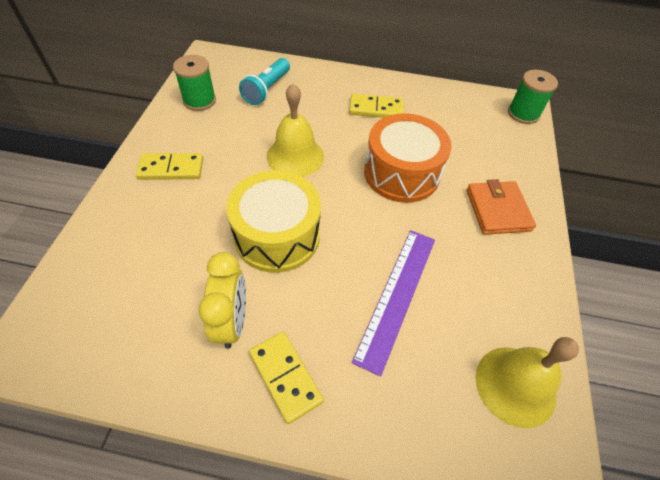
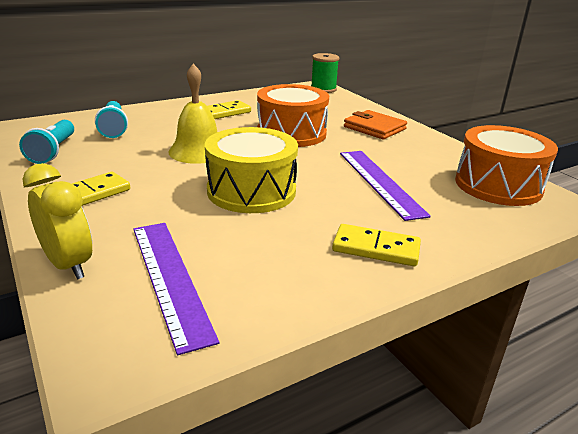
camera: 40 degrees left, 25 degrees down
(124, 297) = (169, 278): none -> purple ruler
(199, 100) = (53, 151): green spool -> turquoise flashlight
(232, 322) = (291, 244): yellow clock -> yellow clock (68, 265)
(515, 385) = (498, 185): yellow bell -> orange drum

